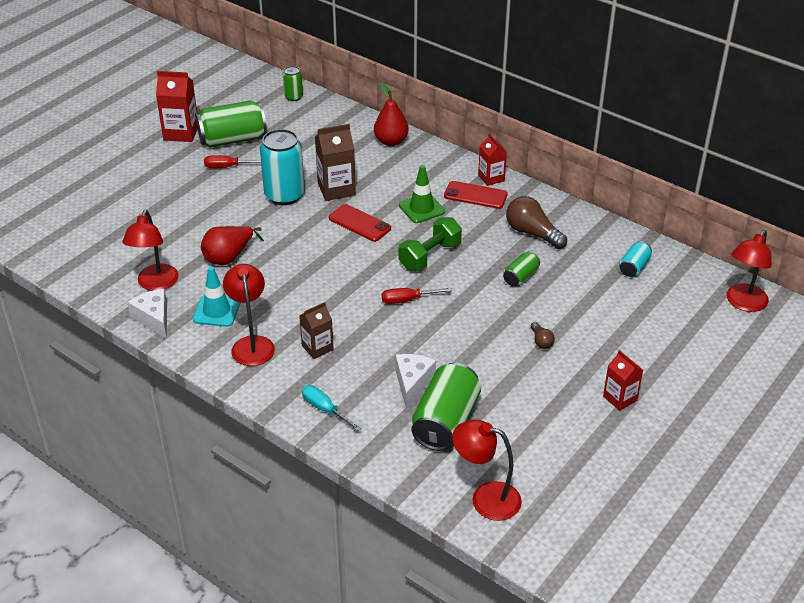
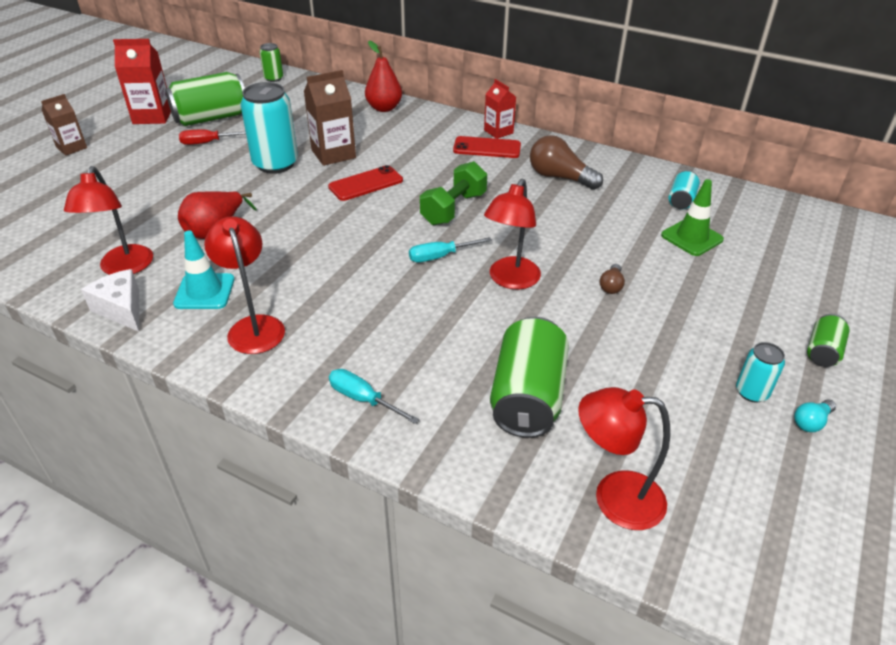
camera: 10 degrees left, 0 degrees up
(317, 348) = (340, 322): brown carton -> brown carton (71, 147)
(359, 223) = (366, 184): red phone -> red phone turned 60 degrees counterclockwise
(408, 300) = (440, 256): red screwdriver -> turquoise screwdriver
(412, 383) = (471, 352): white cheese -> none
(421, 208) = (432, 164): green traffic cone -> green traffic cone (691, 237)
(520, 277) = (562, 221): green can -> green can (823, 351)
(541, 341) = (611, 286): brown light bulb -> brown light bulb turned 45 degrees clockwise
(618, 439) = (751, 392): none -> turquoise can
(620, 398) = (731, 341): red carton -> none
(653, 466) = (811, 422): none -> turquoise light bulb
(743, 303) = (814, 224): red lamp -> red lamp (510, 280)

